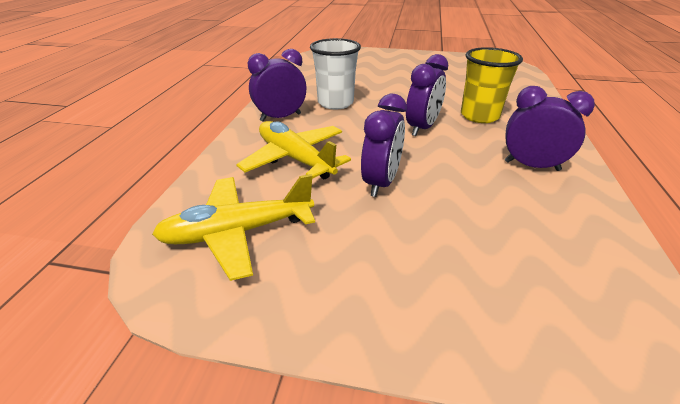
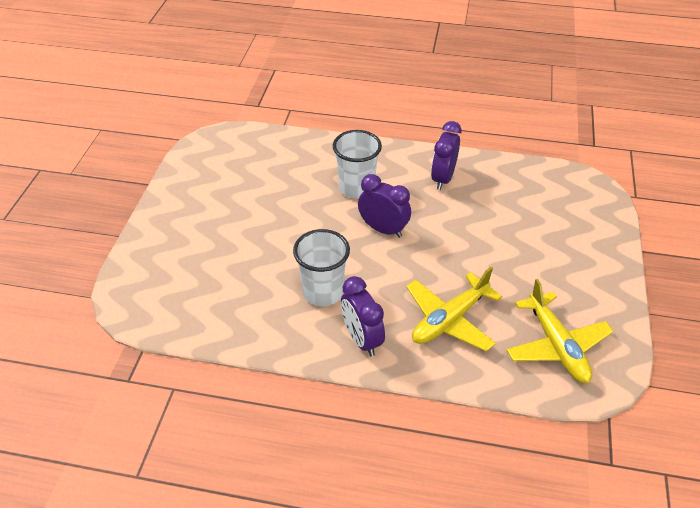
camera: 90 degrees left, 10 degrees up
(381, 183) = (479, 263): purple clock -> none
(479, 116) = (356, 188): yellow cup -> white cup

